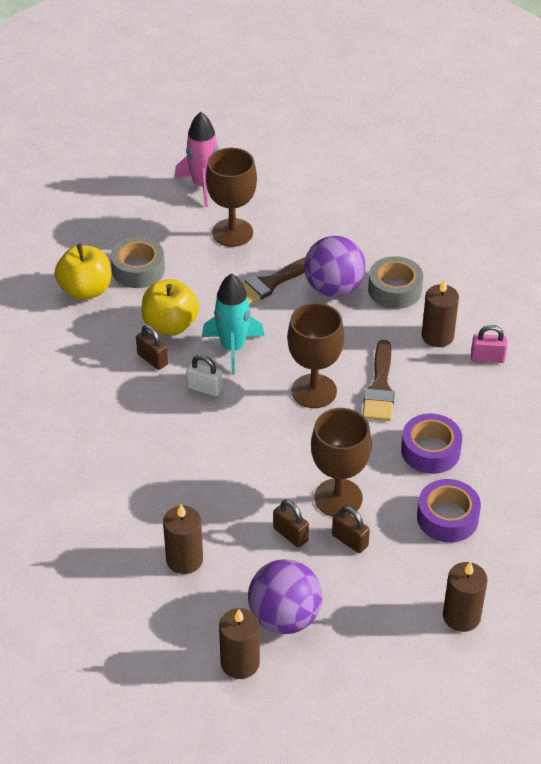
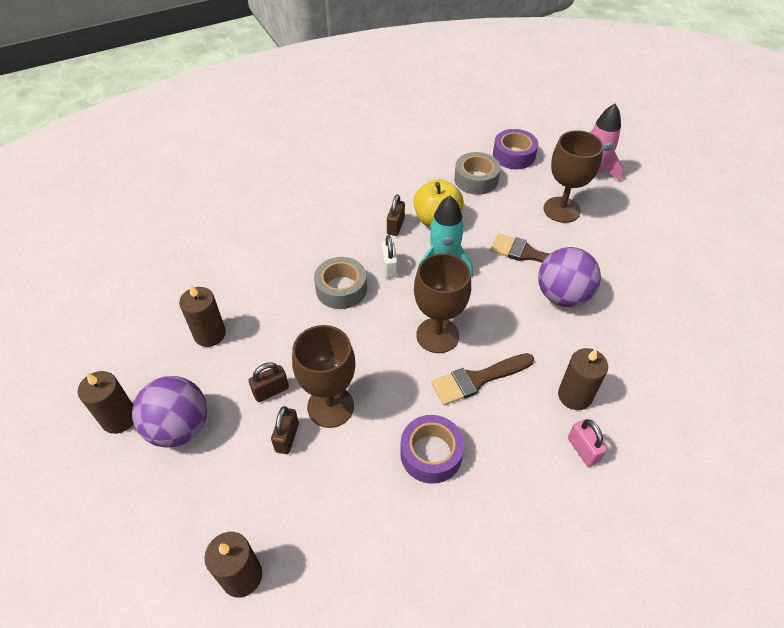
camera: 60 degrees right, 5 degrees up
(86, 290) = (433, 164): yellow apple -> none
(290, 534) = (271, 391): brown padlock -> brown padlock turned 45 degrees clockwise
(394, 290) = (600, 338): grey tape -> grey tape (341, 289)
(447, 518) = (358, 506): purple tape -> purple tape (513, 155)

